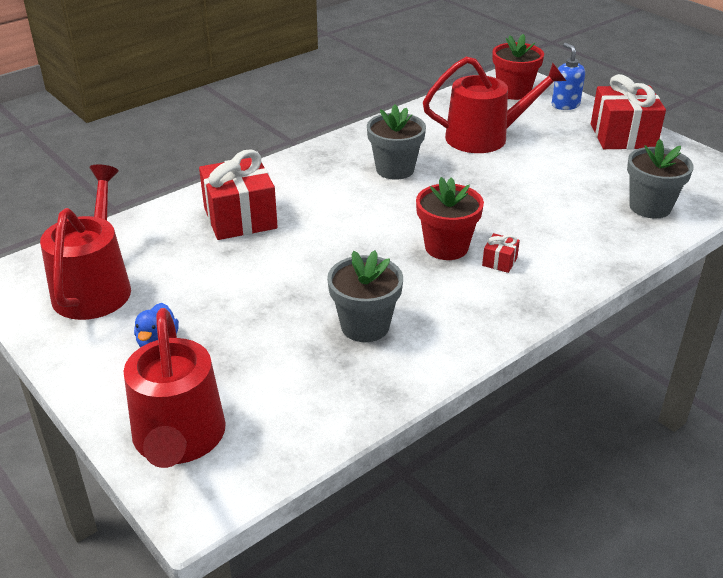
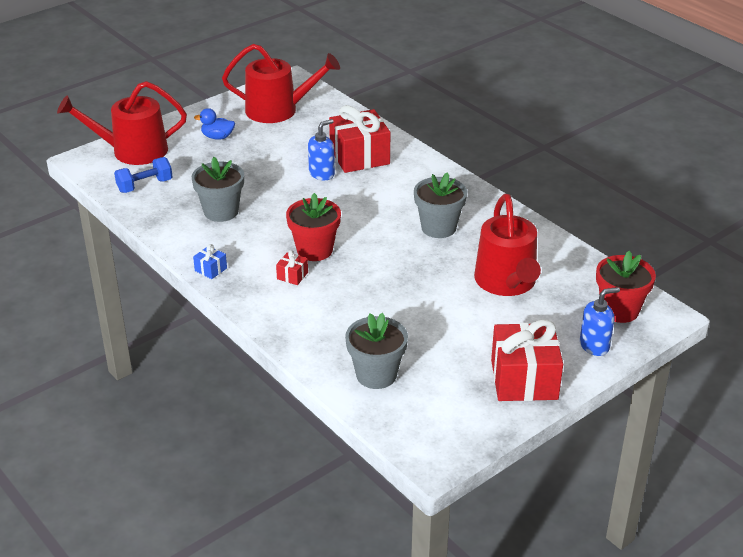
camera: 90 degrees right, 0 degrees up
(277, 245) = (322, 174): none -> blue soap dispenser
(291, 411) = (145, 186): none -> blue dumbbell
(499, 326) = (211, 269): none -> blue gift

